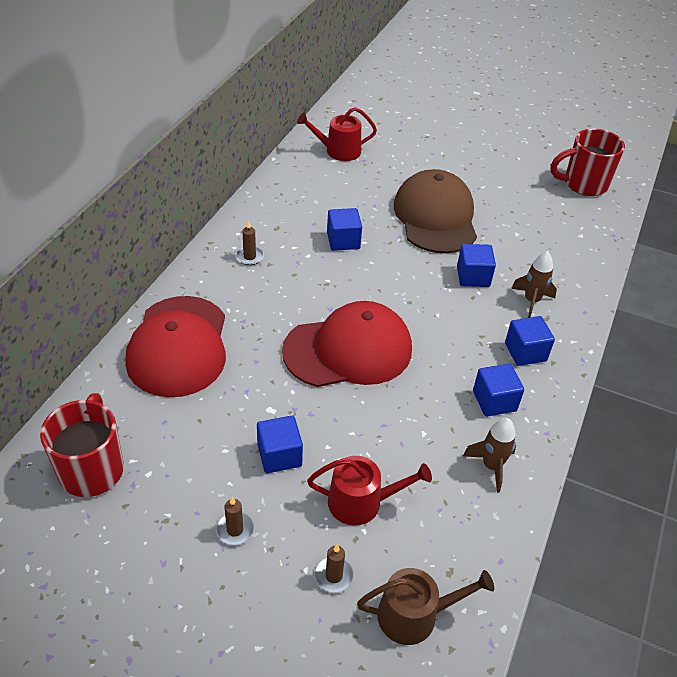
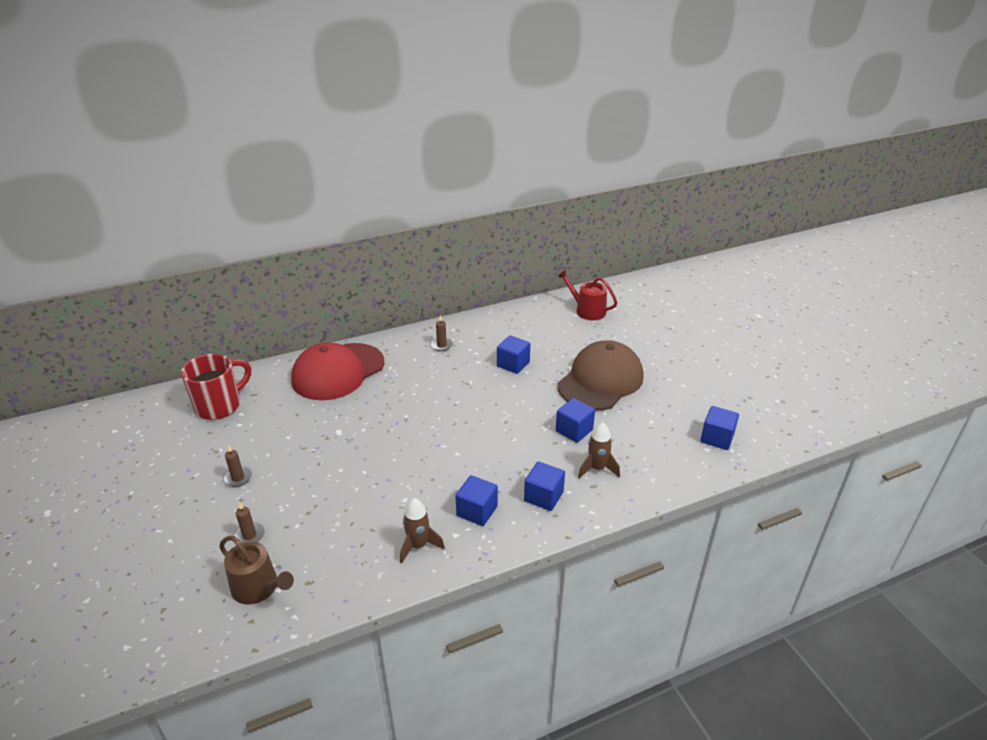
camera: 45 degrees right, 10 degrees down
(279, 455) = (310, 457): blue cube -> blue cube (717, 438)
(348, 350) = (426, 426): red cap -> none
(361, 502) = (316, 510): red watering can -> none
(583, 184) = (764, 416): red mug -> none

